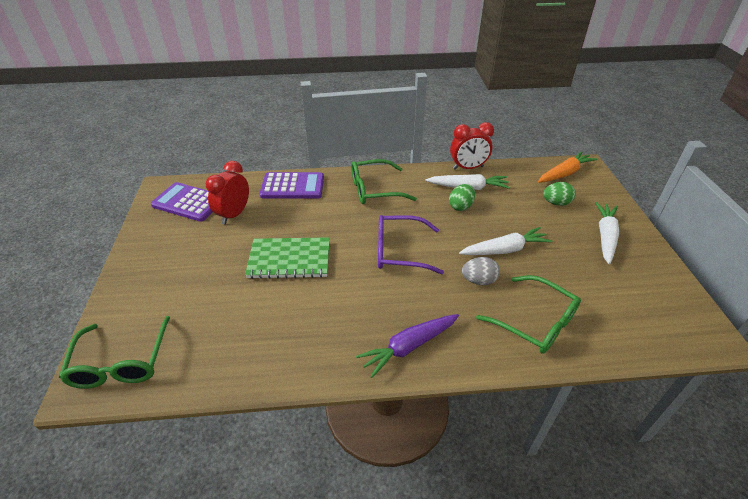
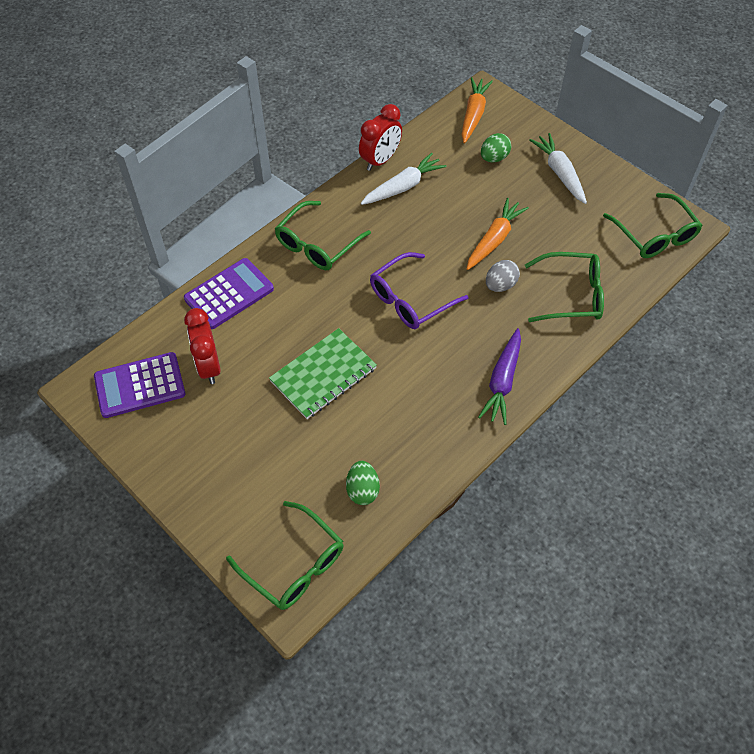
camera: 40 degrees left, 15 degrees up
(460, 206) = (416, 214): green egg -> green egg (362, 490)
(504, 250) = (494, 240): white carrot -> orange carrot
(664, 323) = (654, 234): none -> green glasses

